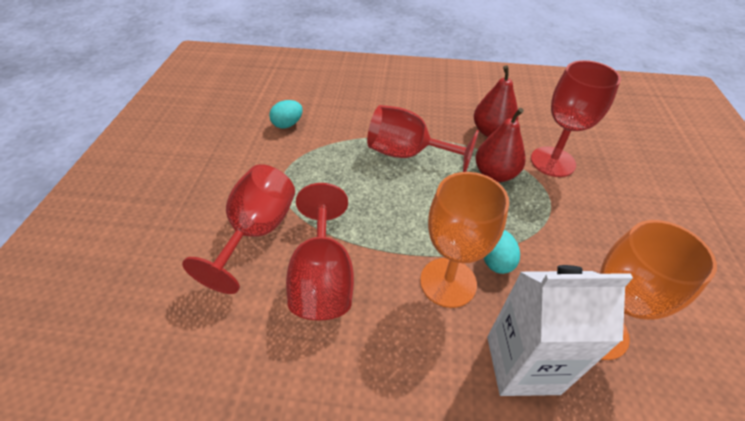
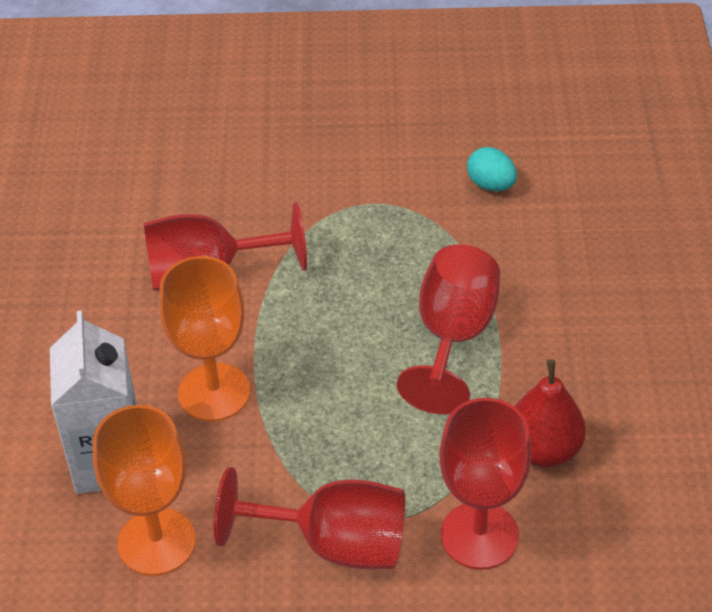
camera: 85 degrees right, 0 degrees up
(257, 232) = (270, 201): red goblet -> red goblet (334, 543)
(495, 174) = (429, 450): red pear -> none
(496, 261) = (252, 444): turquoise egg -> none

